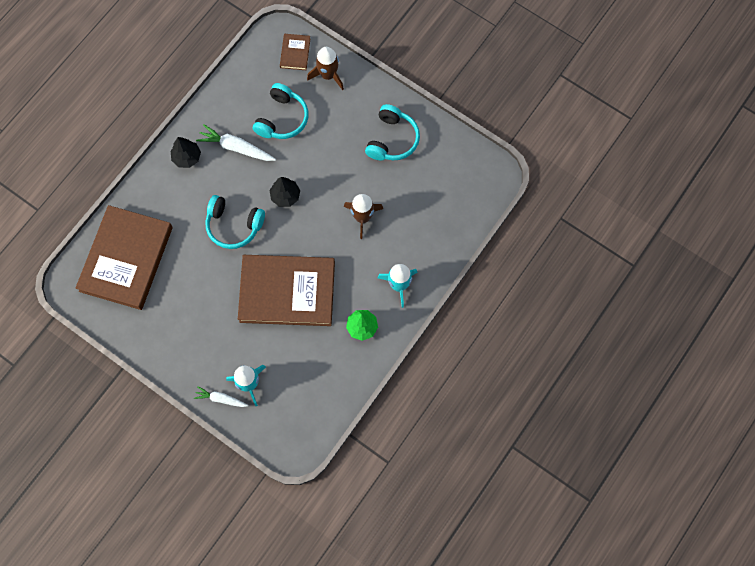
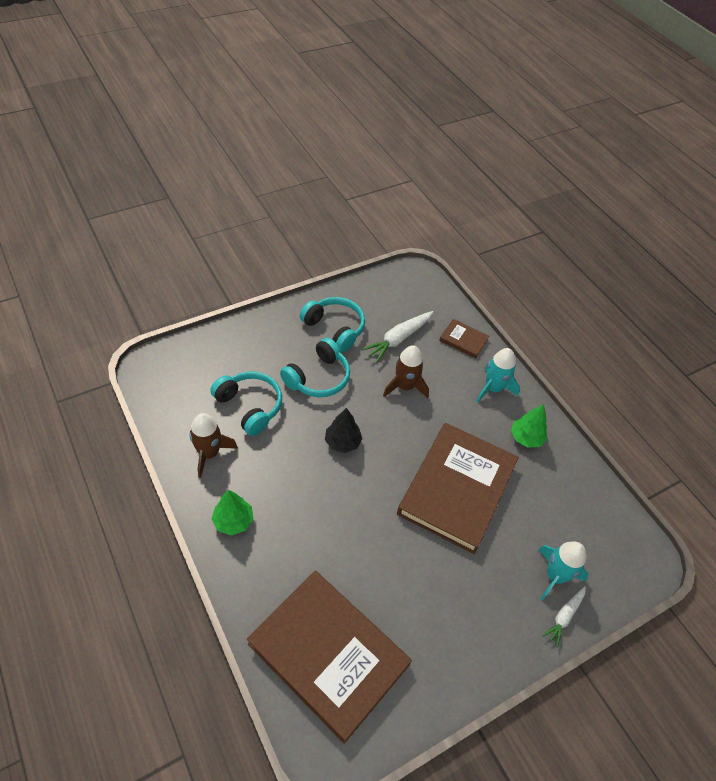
camera: 70 degrees left, 20 degrees down
(187, 157) = (233, 521): black tree -> green tree
(234, 225) = (350, 508): turquoise headphones -> turquoise headphones (318, 378)
(236, 147) = (255, 464): white carrot -> white carrot (398, 339)
(295, 53) = (182, 363): brown book -> brown book (463, 340)
(328, 75) = (229, 347): brown rocket -> brown rocket (209, 453)

